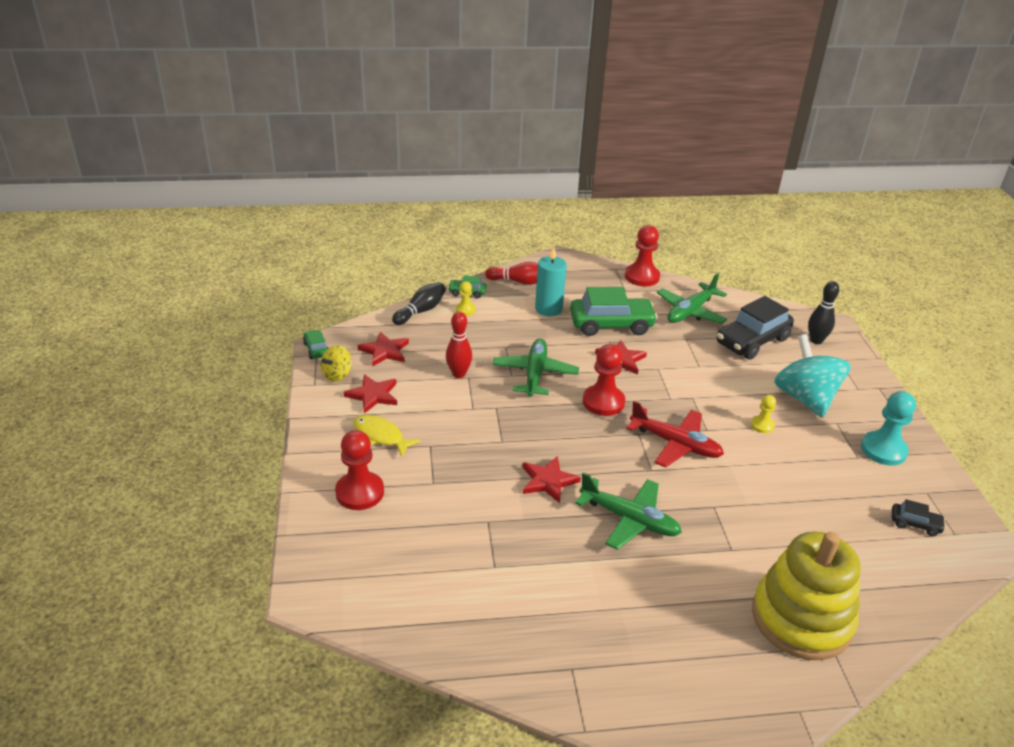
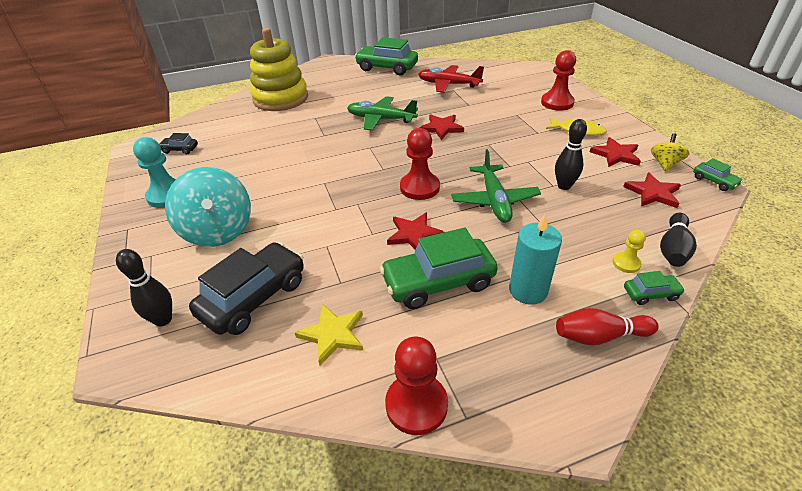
camera: 170 degrees right, 5 degrees up
(458, 374) = (564, 186): red bowling pin -> black bowling pin
(595, 679) = (387, 68): none -> green car
(676, 444) = (351, 167): red plane -> red plane (448, 84)
(690, 312) = (333, 334): green plane -> yellow star
(762, 425) = (272, 195): yellow pawn -> none

